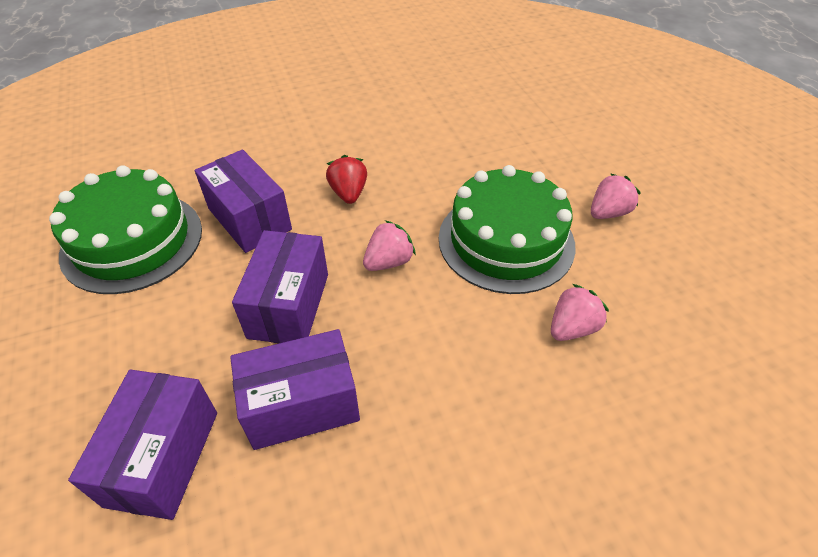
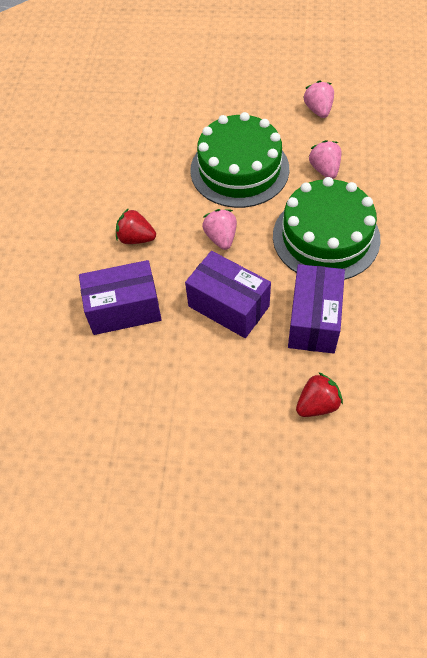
camera: 60 degrees left, 10 degrees up
(132, 241) = (99, 396): green cake -> green cake (326, 237)
(163, 457) = (317, 404): purple box -> red strawberry
(608, 213) = (246, 109): pink strawberry -> pink strawberry (318, 110)

